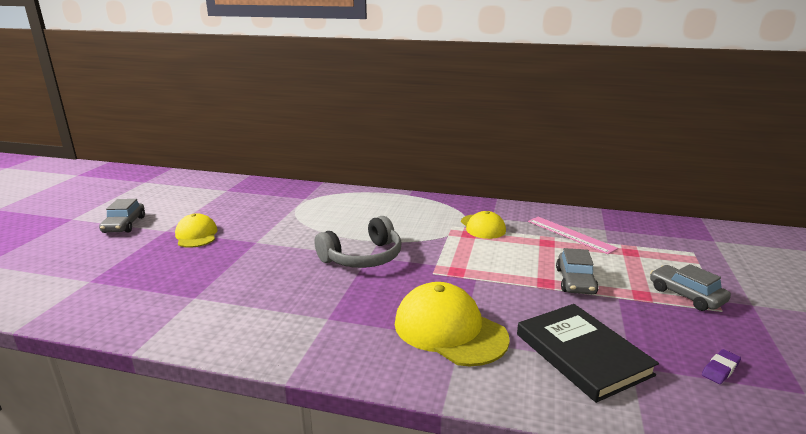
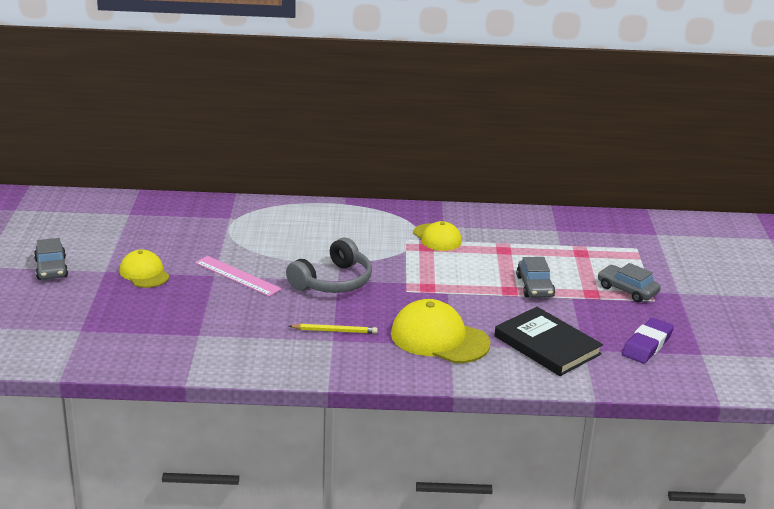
camera: 15 degrees left, 5 degrees up
(336, 308) = (334, 331): none -> yellow pencil
(570, 234) = (524, 239): pink ruler -> pink ruler (237, 276)
(720, 369) = (647, 345): purple eraser -> purple eraser, size x1.85

